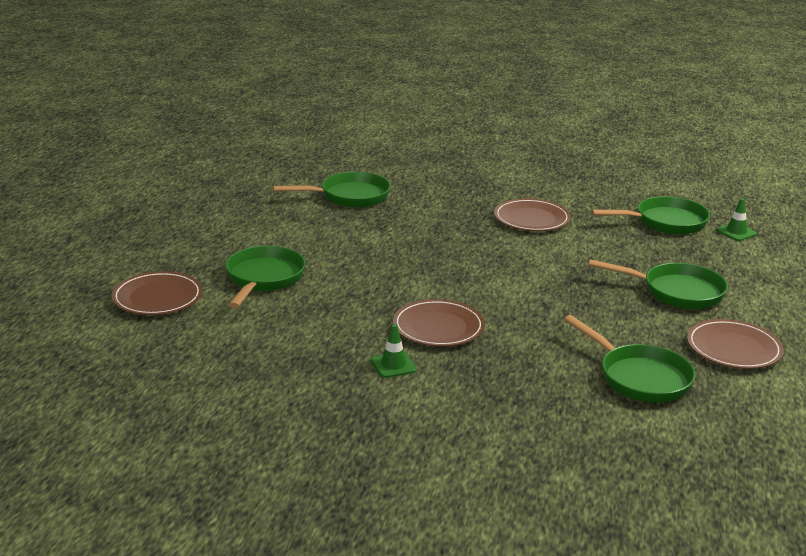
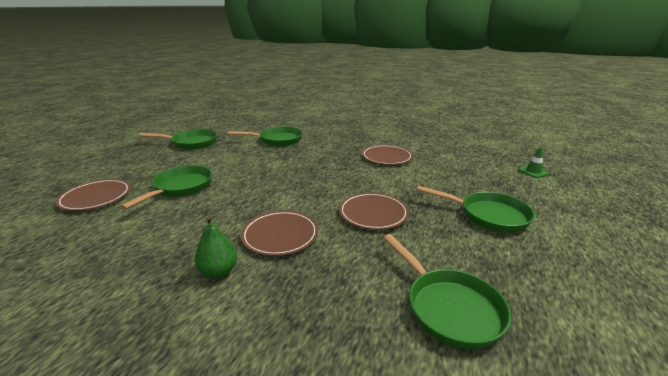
camera: 10 degrees right, 0 degrees up
(393, 365) = (218, 271): green traffic cone -> green pear
(665, 222) = (480, 163): green pan -> green pan (191, 143)
(733, 348) = (546, 278): brown plate -> brown plate (373, 213)

